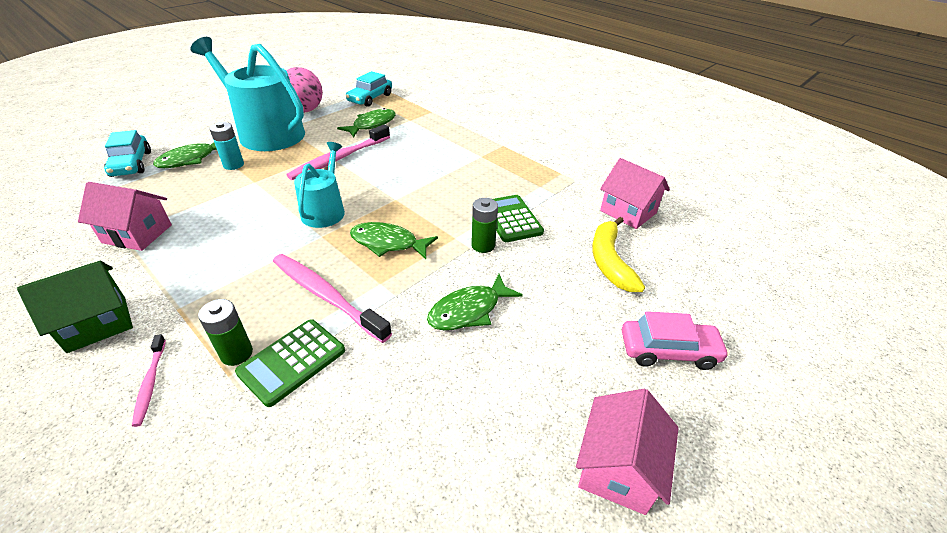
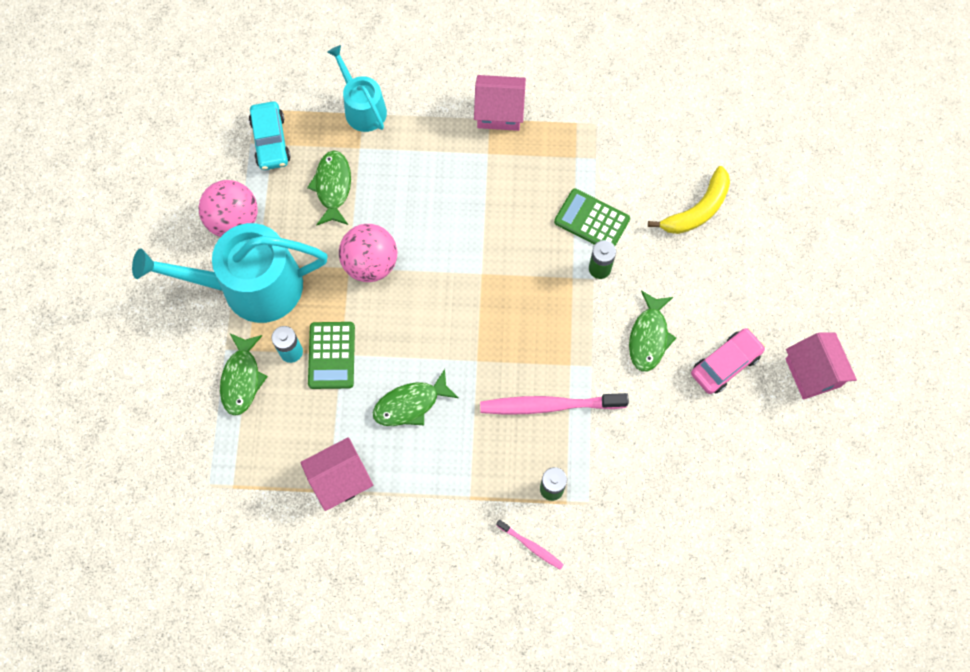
camera: 40 degrees left, 30 degrees up
(97, 324) = (438, 551): green house -> none
(131, 164) = (200, 430): turquoise car -> none
(292, 361) = (589, 464): green calculator -> green calculator (331, 355)
(325, 210) = (444, 334): turquoise watering can -> turquoise watering can (362, 108)
(339, 158) = (370, 263): pink toothbrush -> pink ball
(388, 243) = (532, 325): green fish -> green fish (410, 404)
(609, 261) = (697, 210): yellow banana -> yellow banana turned 90 degrees counterclockwise
(628, 212) = (668, 136): pink house -> pink house (499, 112)
(668, 351) = (787, 267): pink car -> pink car (725, 364)

